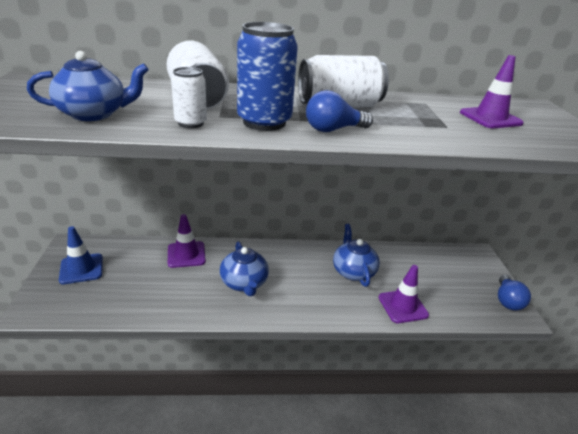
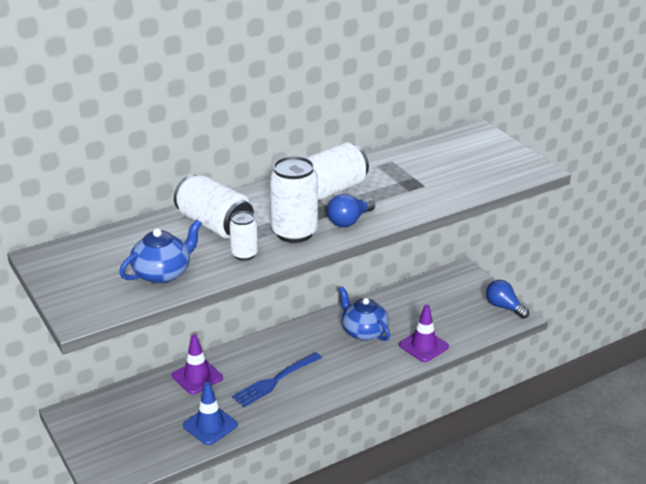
camera: 25 degrees left, 0 degrees up
(81, 269) = (109, 429): blue traffic cone -> blue traffic cone (210, 425)
(244, 283) = (275, 380): blue teapot -> blue fork
(264, 122) = (294, 232): blue can -> white can
(490, 118) = (449, 162): purple traffic cone -> none
(507, 300) = (504, 307): blue light bulb -> blue light bulb turned 150 degrees clockwise

